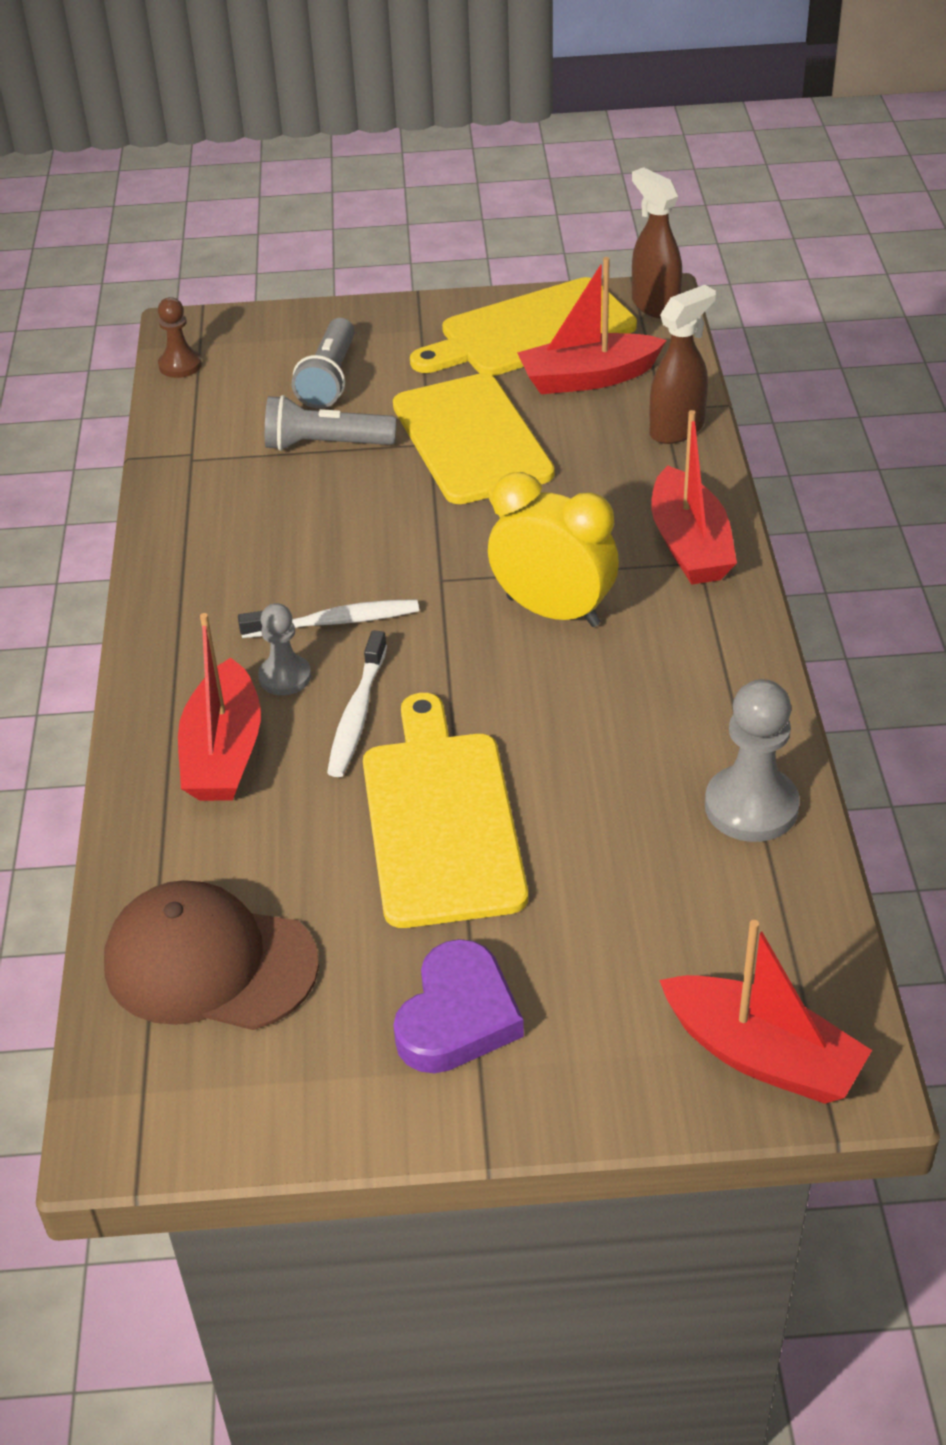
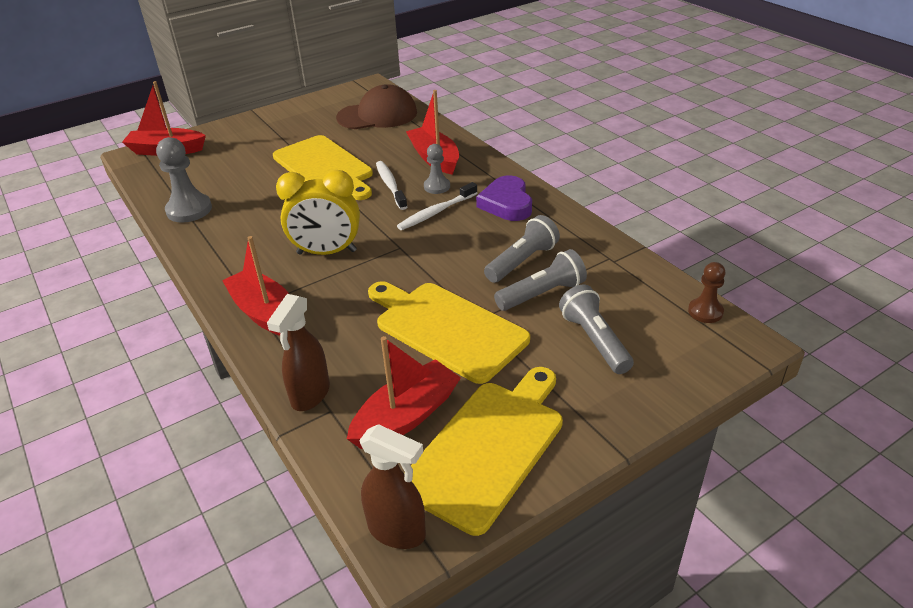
camera: 150 degrees right, 5 degrees down
(301, 494) = (522, 261): none -> grey flashlight
(457, 1016) = (281, 129): purple heart -> purple heart (506, 203)

